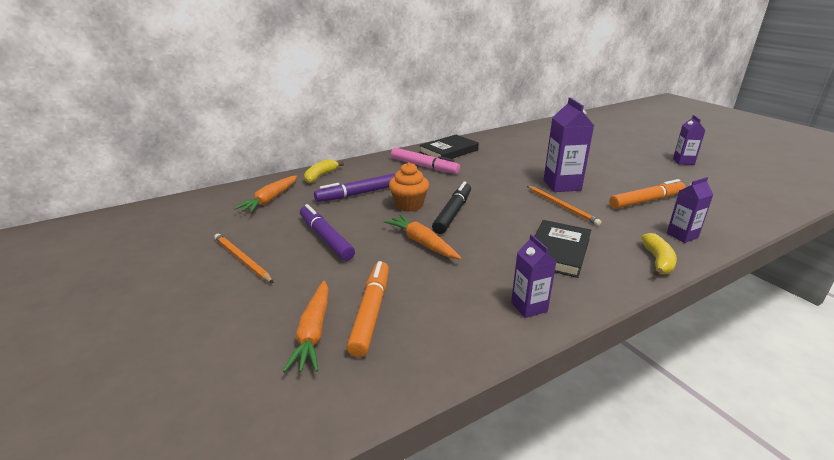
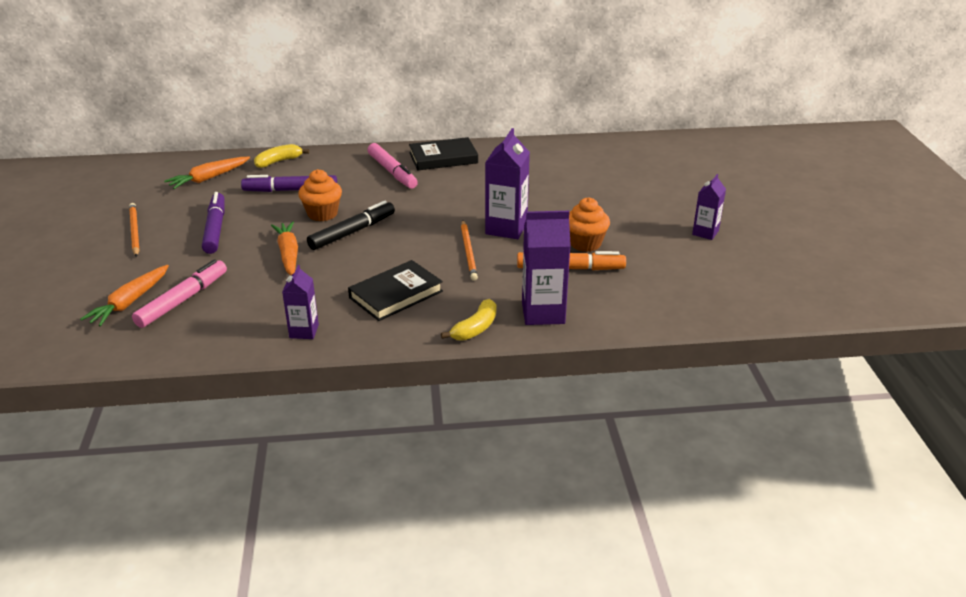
camera: 25 degrees right, 5 degrees up
(371, 312) = (183, 300): orange marker -> pink marker
(628, 183) = (585, 243): none -> orange cupcake
(682, 235) = (543, 313): purple carton -> purple carton, size x1.67

